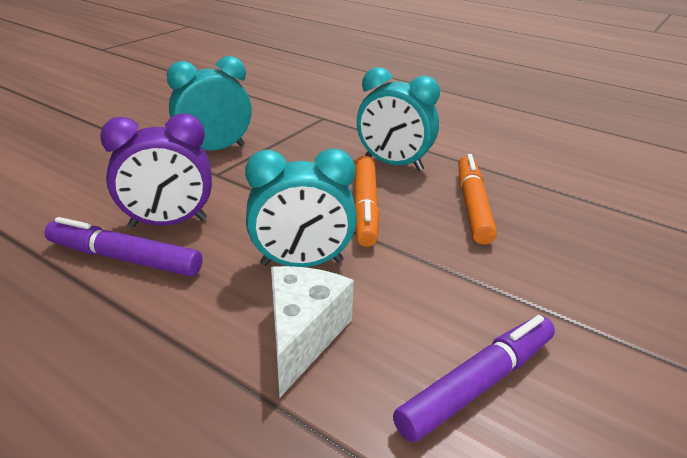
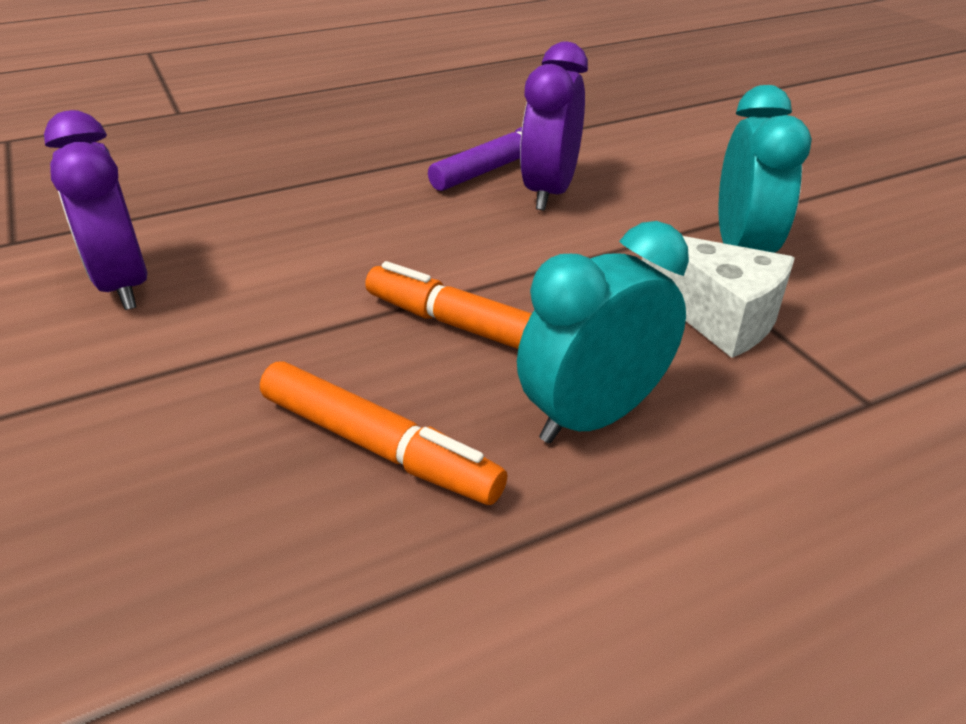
camera: 120 degrees right, 5 degrees up
(302, 263) = (397, 248): turquoise clock -> none
(303, 336) = (293, 221): white cheese -> white cheese (717, 317)
(477, 384) = (124, 285): purple marker -> purple clock

